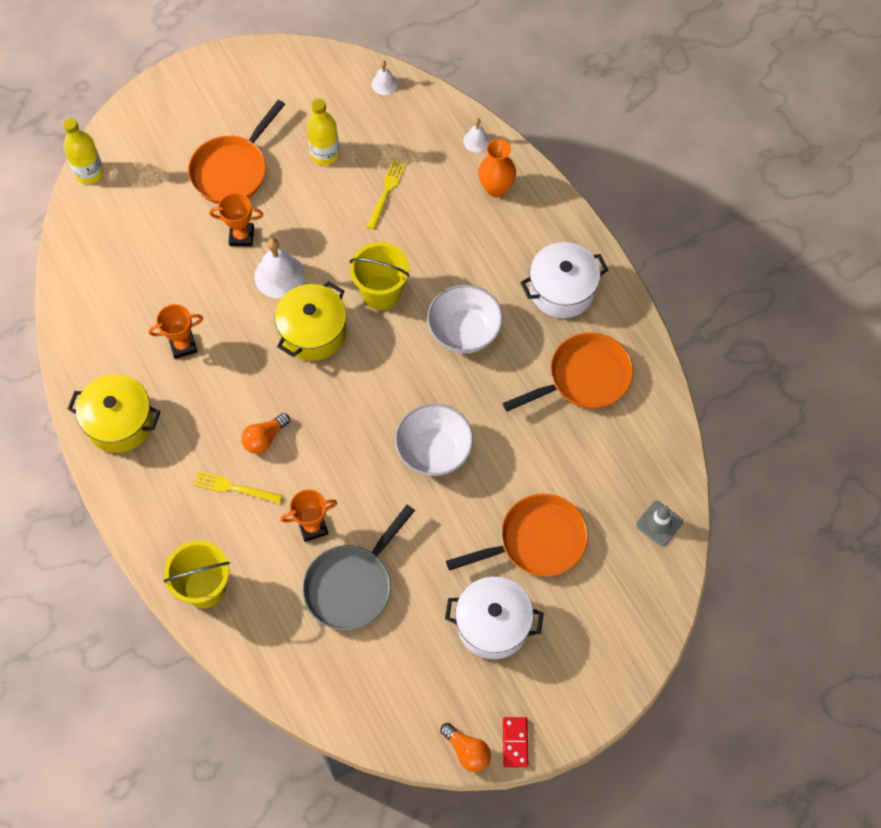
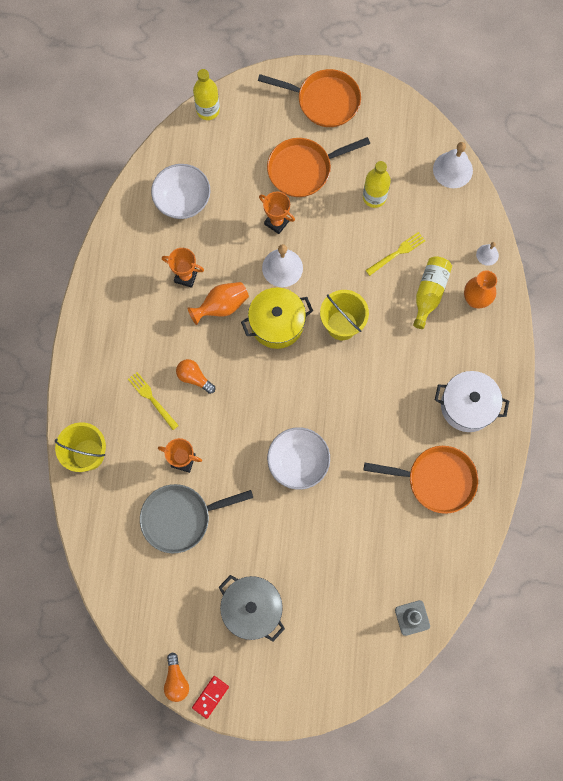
camera: 35 degrees right, 10 degrees up
(120, 422) = (110, 304): yellow pot -> none
(242, 351) = (221, 306): none -> orange vase
(265, 438) = (194, 378): orange light bulb -> orange light bulb turned 45 degrees clockwise
(384, 84) = (452, 169): white bell -> white bell, size x1.81
(446, 209) = (429, 293): none -> yellow bottle
(464, 331) = (378, 391): white bowl -> white bowl (182, 200)
(493, 624) = (252, 608): white pot -> grey pot
(536, 541) = (321, 572): orange pan -> orange pan (324, 101)

